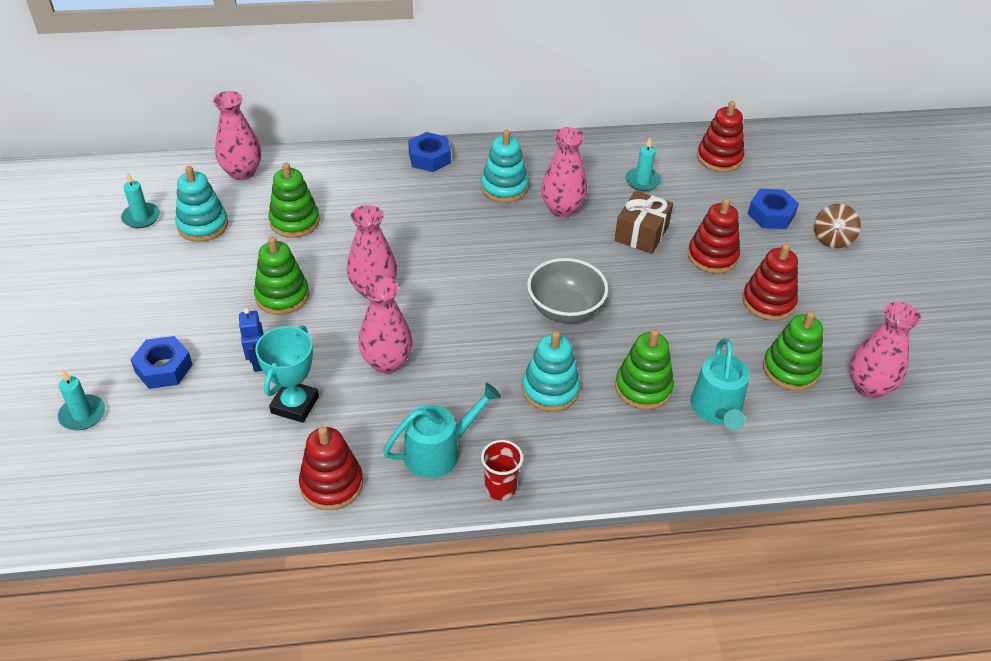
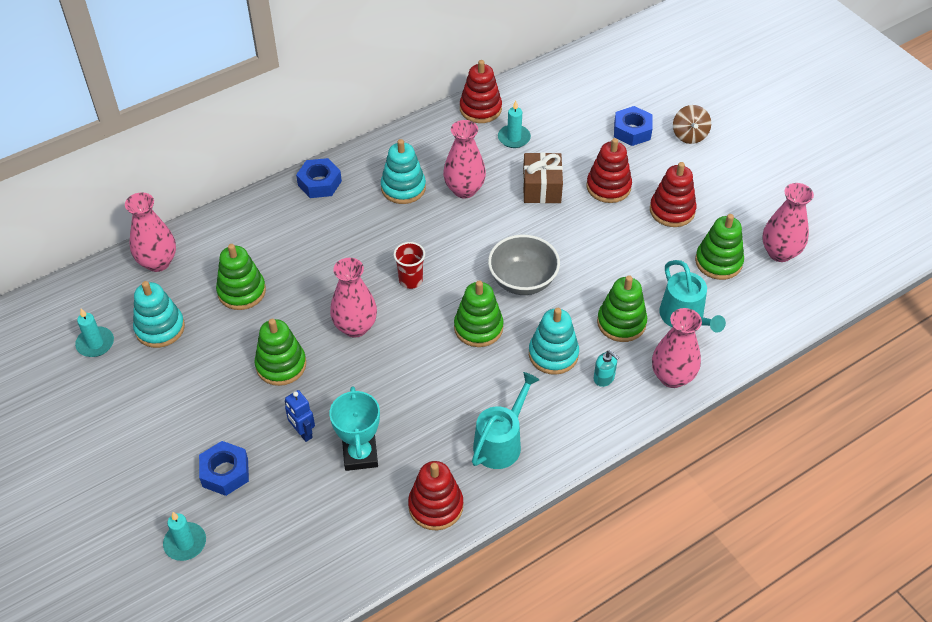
camera: 25 degrees left, 5 degrees up
(387, 362) = (410, 386): pink vase -> pink vase (672, 377)
(491, 335) = (478, 328): none -> green stacking toy
(500, 488) = (565, 450): red cup -> red cup (410, 280)
(589, 434) = (604, 378): none -> turquoise soap dispenser
(719, 158) = (563, 92): red stacking toy -> red stacking toy (480, 109)

